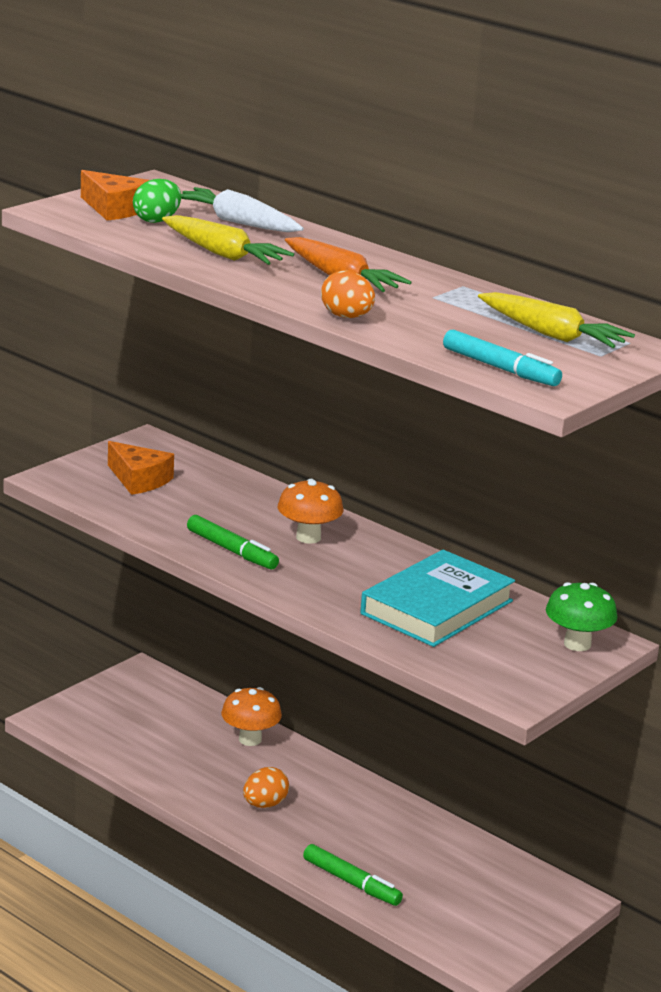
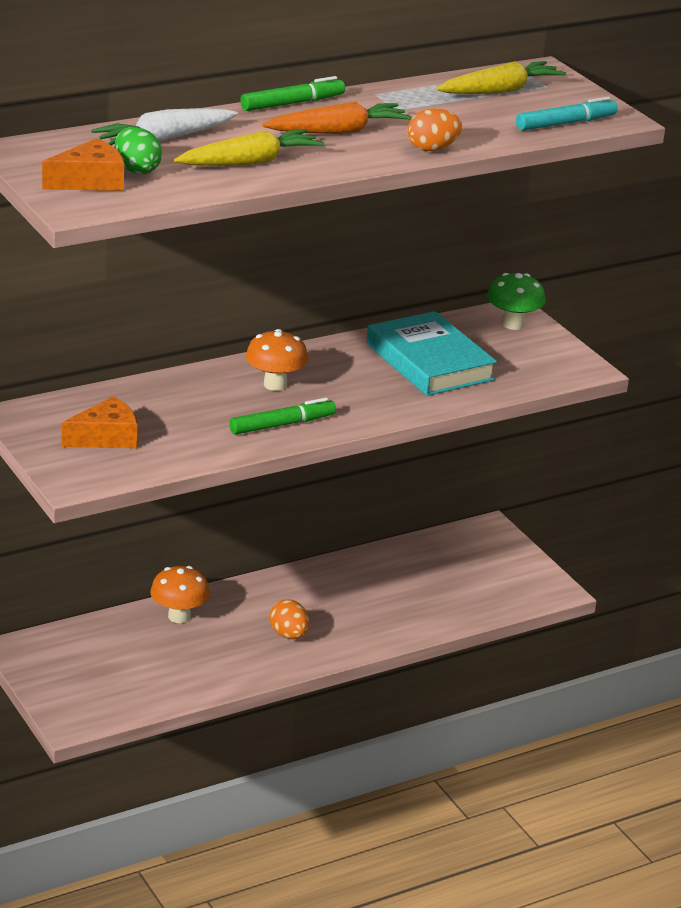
camera: 70 degrees left, 5 degrees up
(351, 883) = (424, 622): green marker -> green marker (292, 103)

